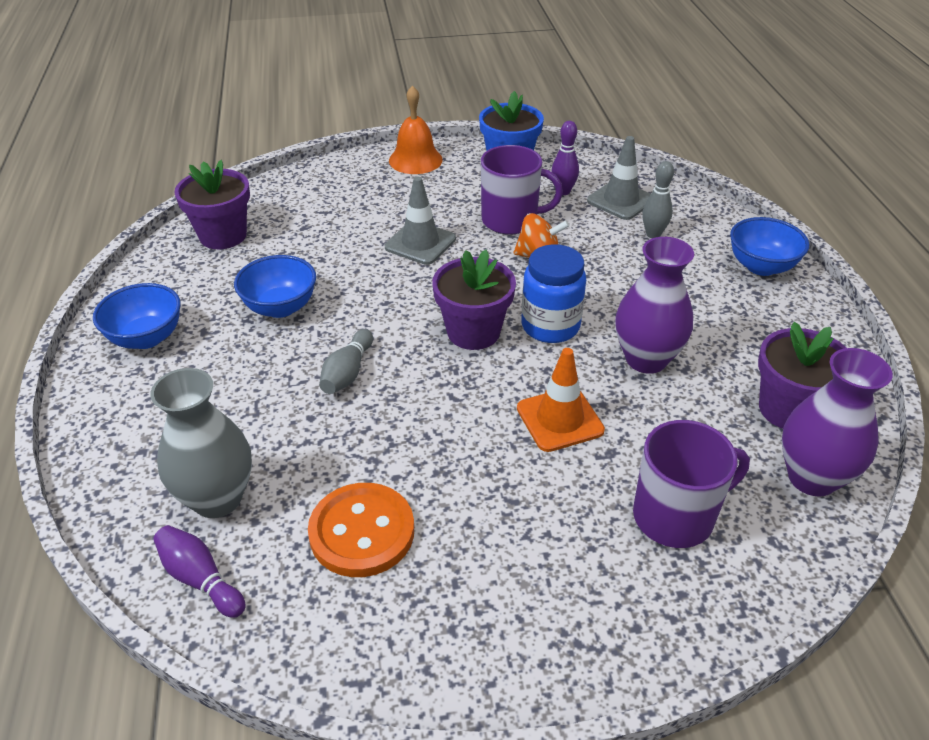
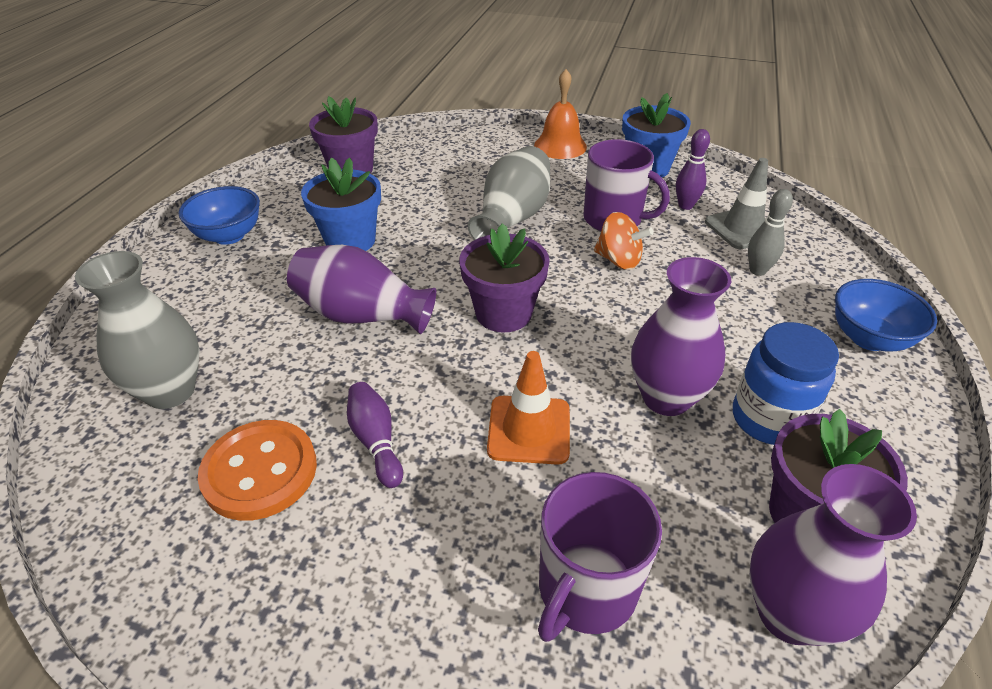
camera: 25 degrees right, 0 degrees up
(200, 579) = (99, 459): purple bowling pin -> purple bowling pin (376, 441)
(280, 307) = (350, 241): blue bowl -> blue flower pot
(347, 373) = (362, 315): grey bowling pin -> purple vase
(420, 243) = (512, 218): grey traffic cone -> grey vase
(550, 326) = (584, 331): blue jar -> blue jar (768, 419)
(675, 516) = (585, 590): purple mug -> purple mug turned 120 degrees clockwise

